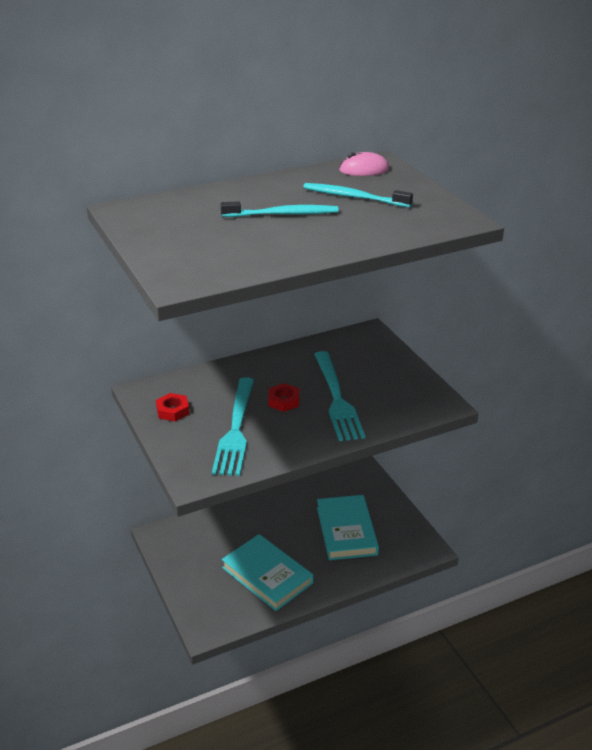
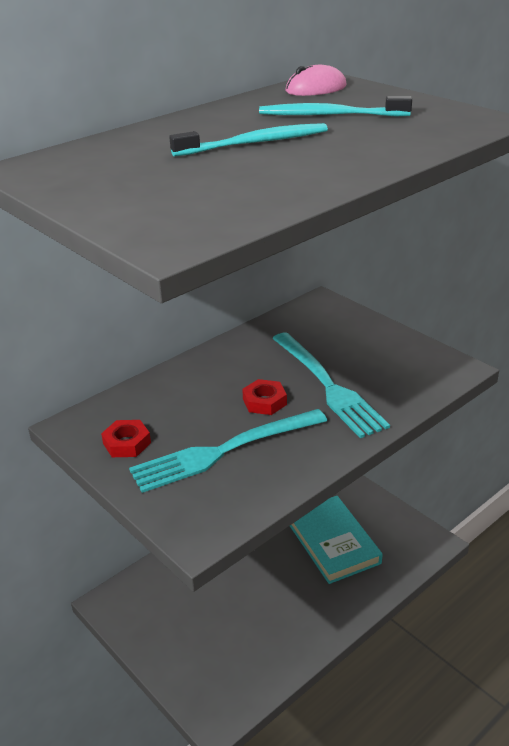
camera: 15 degrees left, 0 degrees up
(236, 430) = (223, 452): turquoise fork -> turquoise fork turned 75 degrees clockwise
(267, 575) = (264, 622): turquoise book -> none

